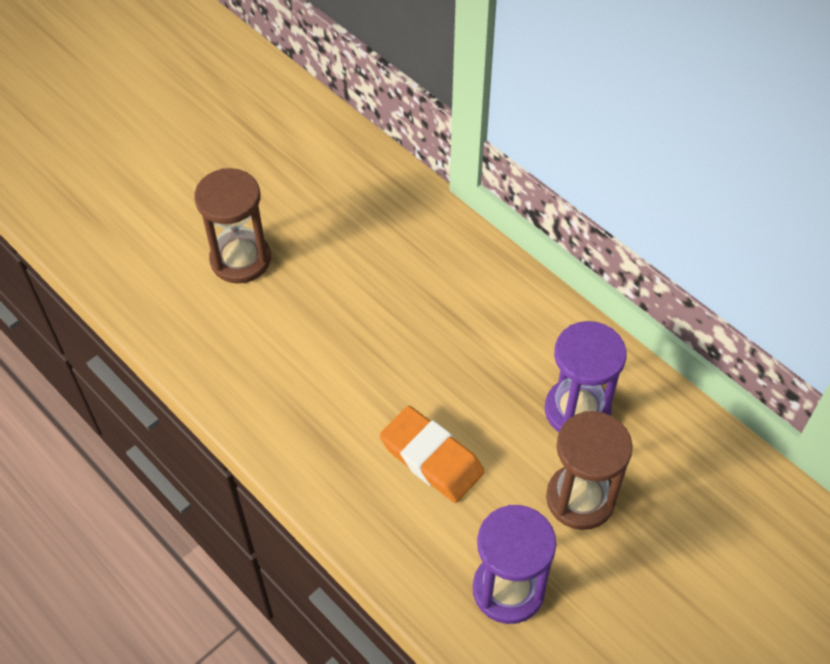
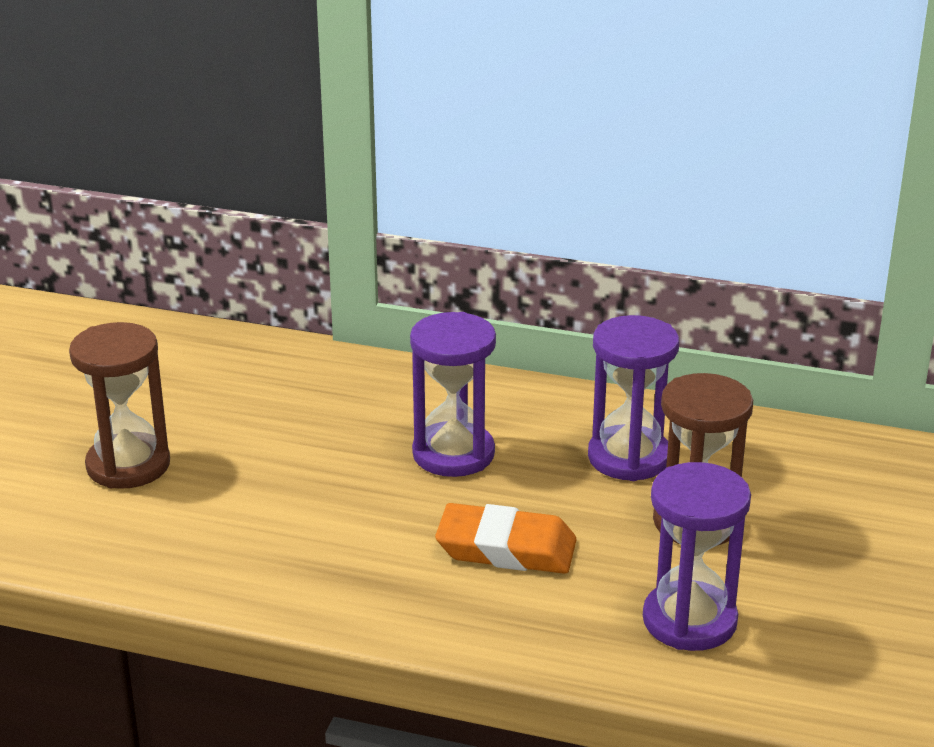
camera: 30 degrees left, 25 degrees down
(456, 348) = (453, 454): none -> purple hourglass

